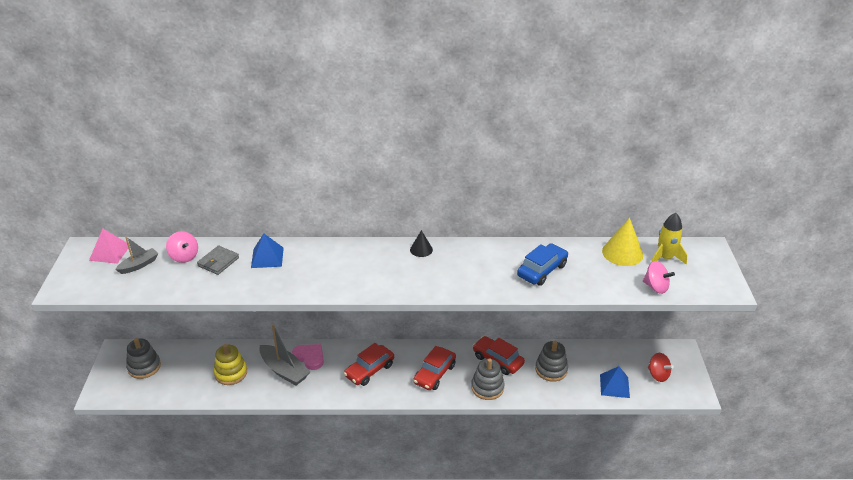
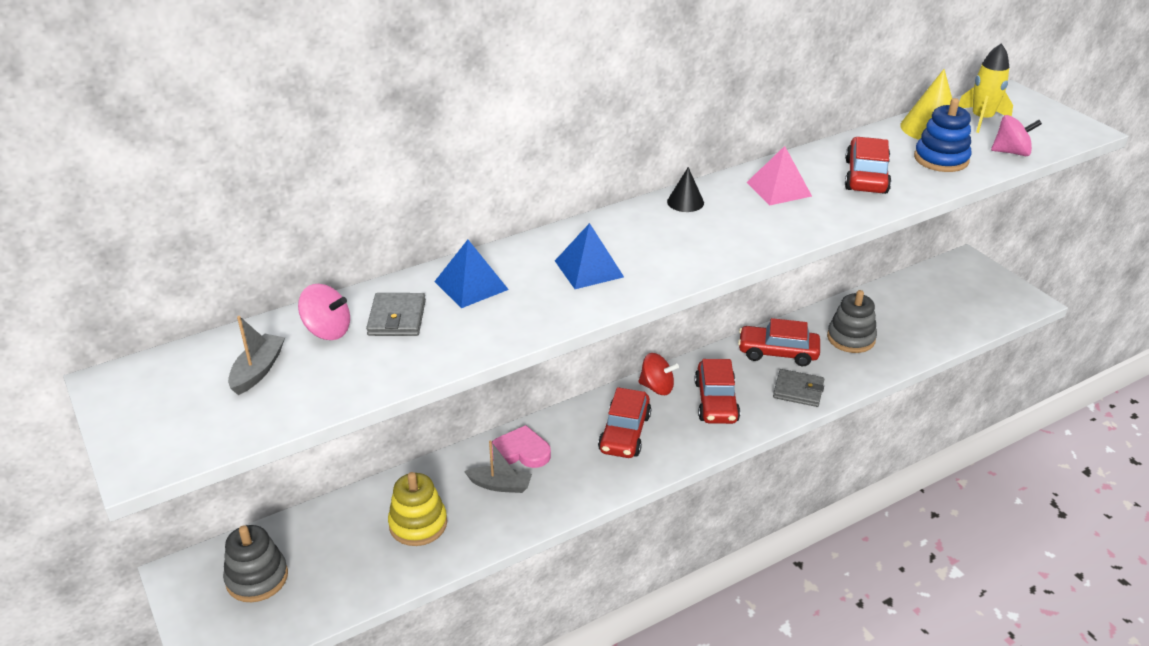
camera: 30 degrees left, 0 degrees up
(110, 252) = (177, 371): pink pyramid -> pink pyramid (779, 189)
(284, 371) = (500, 485): grey boat -> grey boat, size x0.59
(487, 387) = (798, 390): grey stacking toy -> grey wallet
(542, 270) = (866, 176): blue car -> red car
(603, 275) = (941, 159): none -> blue stacking toy
(614, 386) = (938, 328): blue pyramid -> blue pyramid (589, 269)
(658, 375) = (970, 297): red spinning top -> red spinning top (657, 387)

